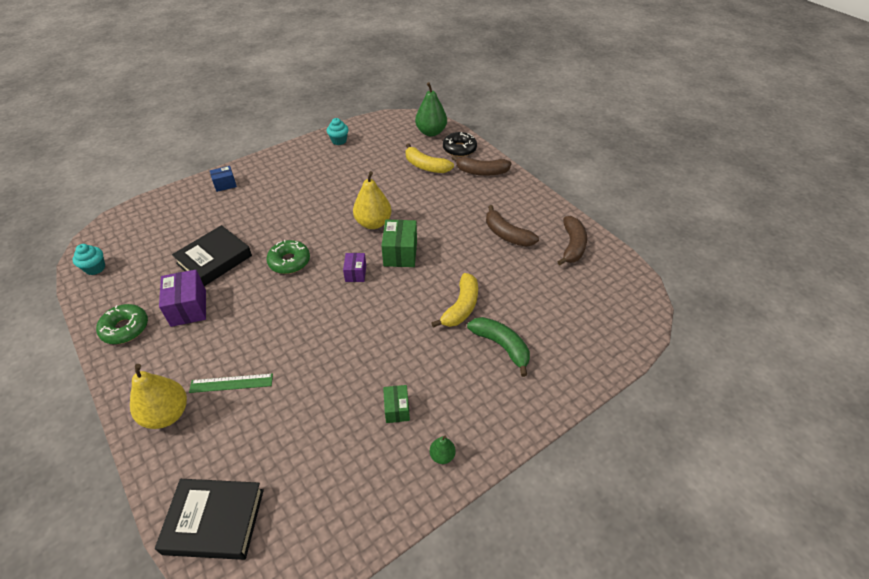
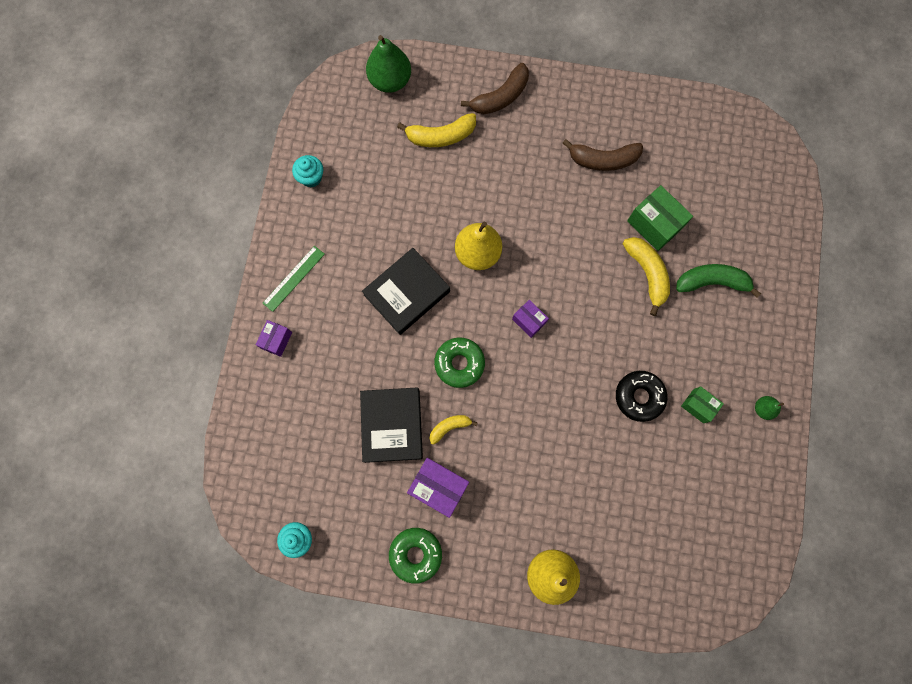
camera: 45 degrees left, 30 degrees up
(214, 521) = (679, 595): black book -> black book (407, 293)
(225, 184) = (276, 340): blue box -> purple box
(231, 383) = (562, 506): green ruler -> green ruler (294, 278)
(238, 285) = (449, 427): none -> yellow banana
(400, 253) = (540, 265): green box -> green box (654, 224)
(459, 149) = (445, 82): black donut -> black donut (639, 397)
(572, 246) = (666, 124): brown banana -> none

